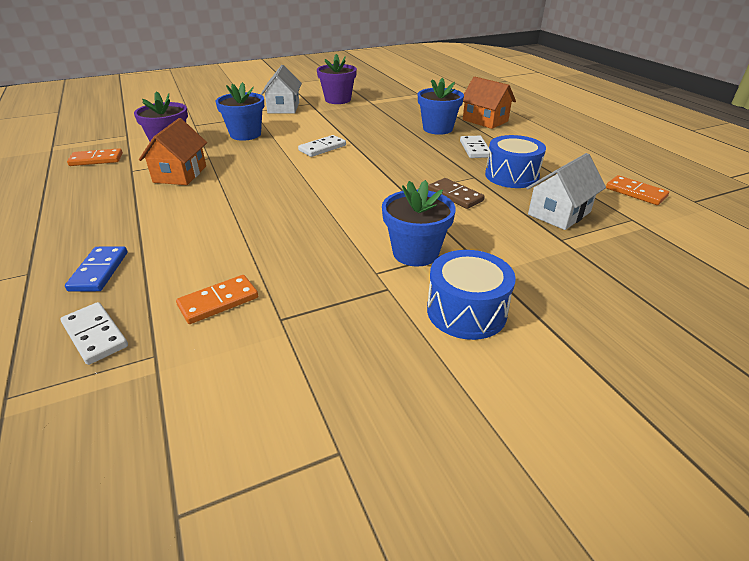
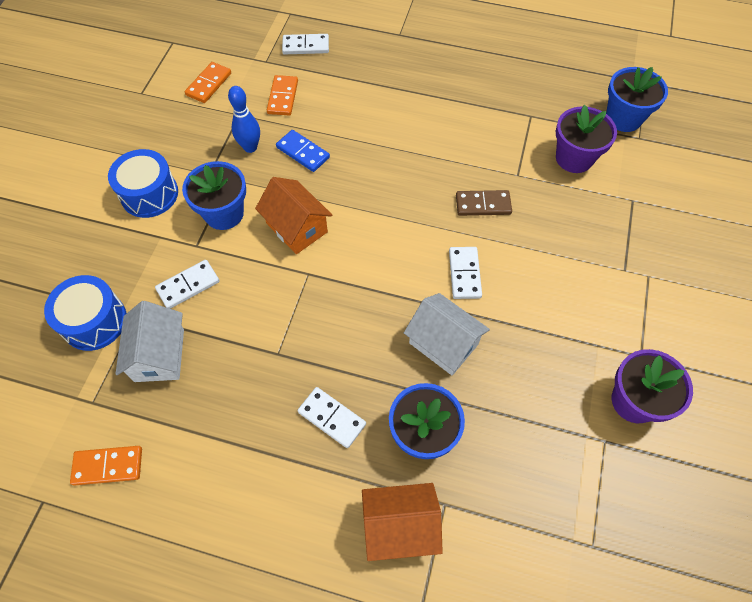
camera: 130 degrees right, 25 degrees up
(96, 160) = (578, 101): orange domino -> orange domino (208, 84)
(99, 271) = (370, 61): blue domino -> blue domino (303, 152)
(180, 174) = (493, 142): orange house -> orange house (296, 228)
(245, 134) = (563, 229): blue flower pot -> blue flower pot (623, 118)
(283, 108) = (641, 314): white house -> white house (443, 343)
(320, 282) = (250, 147): none -> blue bowling pin
(455, 195) = (264, 305): brown domino -> brown domino (483, 204)
(499, 231) = (188, 285): none -> white domino
(511, 176) = (246, 389): blue drum -> blue drum (94, 321)

